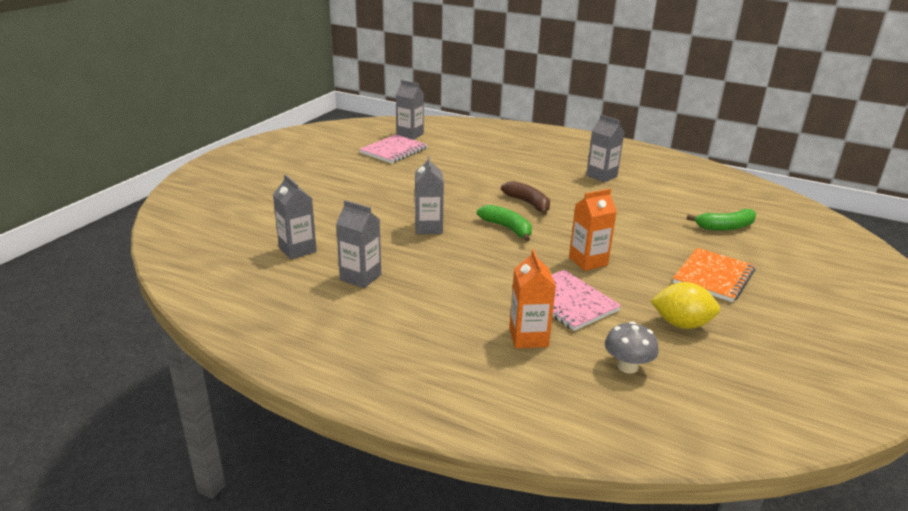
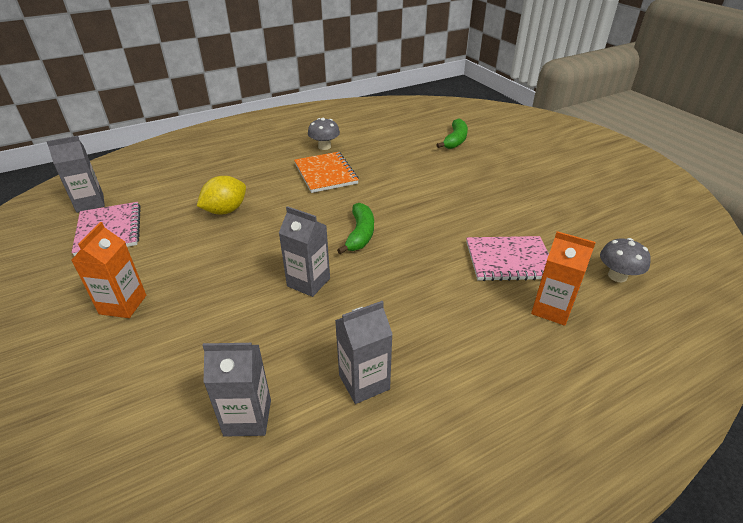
camera: 55 degrees left, 10 degrees up
(507, 228) = (360, 234): green banana -> green banana turned 105 degrees clockwise
(528, 203) = (328, 202): brown banana -> none
(588, 261) = (454, 220): orange carton -> orange carton (123, 304)
(601, 176) = (324, 147): grey carton -> grey mushroom
(681, 324) = (572, 223): yellow lemon -> yellow lemon (225, 210)
(713, 277) = (518, 178): orange notebook -> orange notebook (325, 174)

